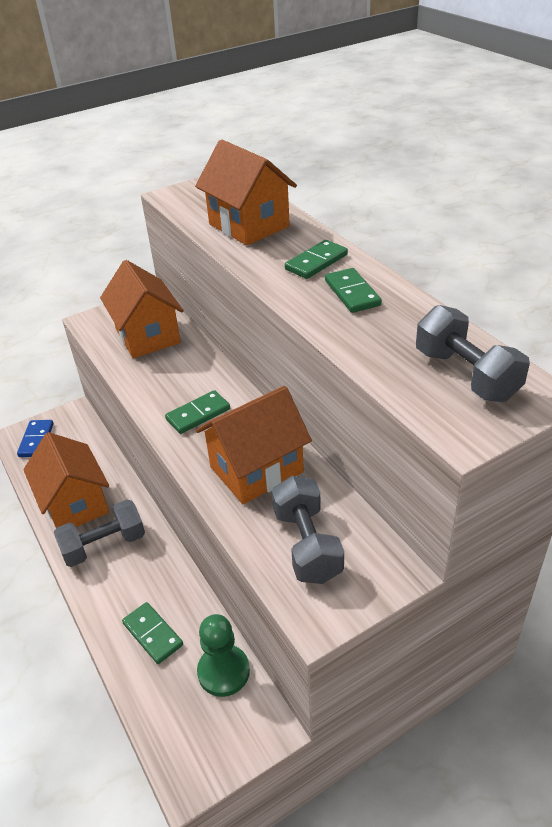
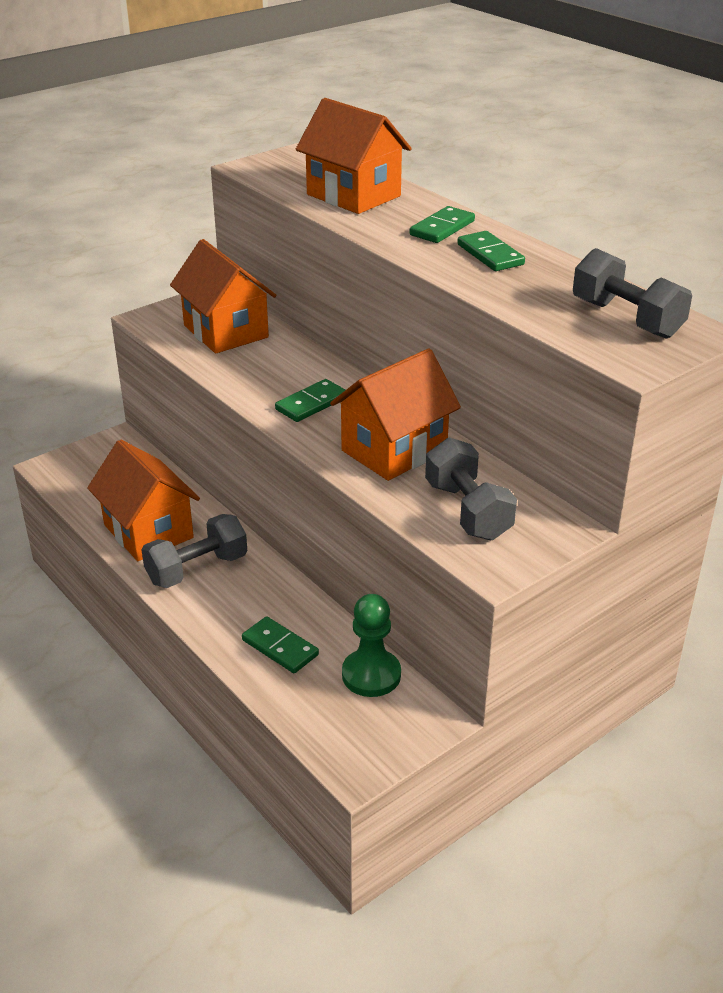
camera: 10 degrees left, 5 degrees down
(36, 440) = (77, 470): blue domino -> none

